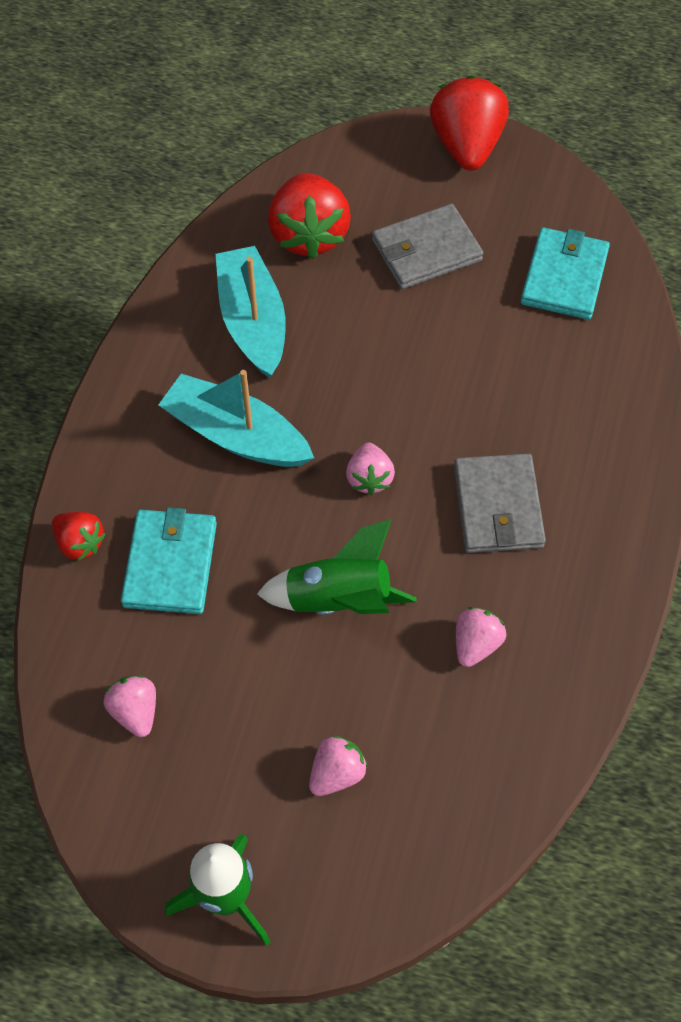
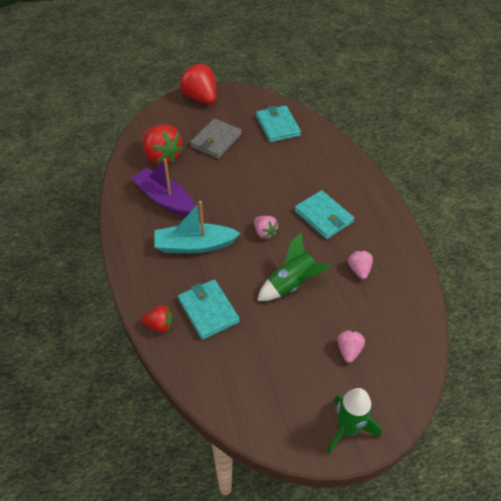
camera: 35 degrees left, 10 degrees down
(135, 711) = (243, 379): pink strawberry -> none
(253, 321) = (165, 199): turquoise boat -> purple boat
(498, 507) = (323, 216): grey wallet -> turquoise wallet

